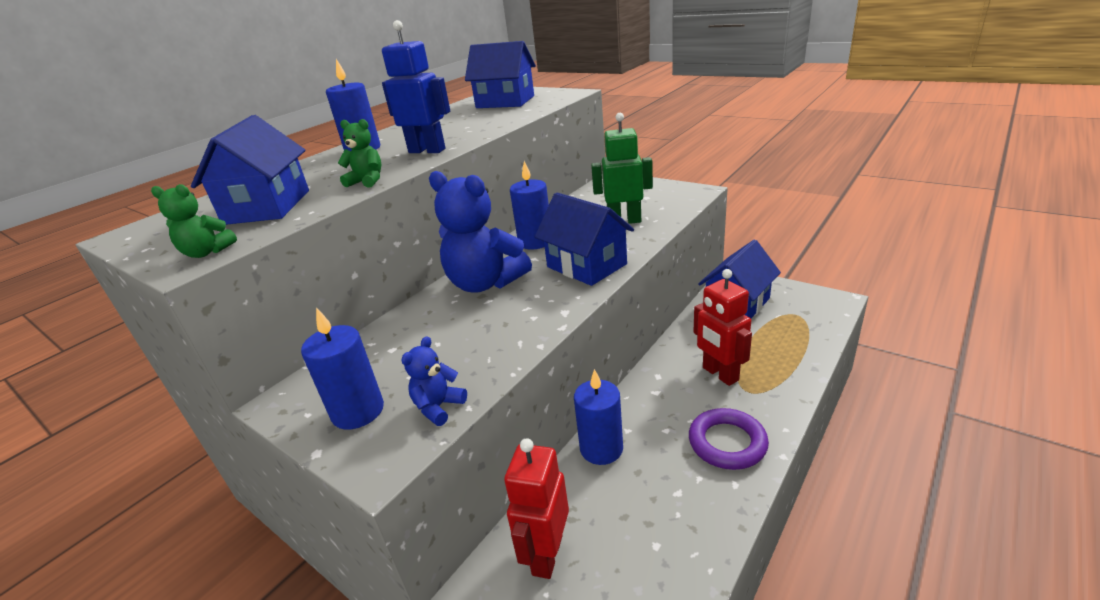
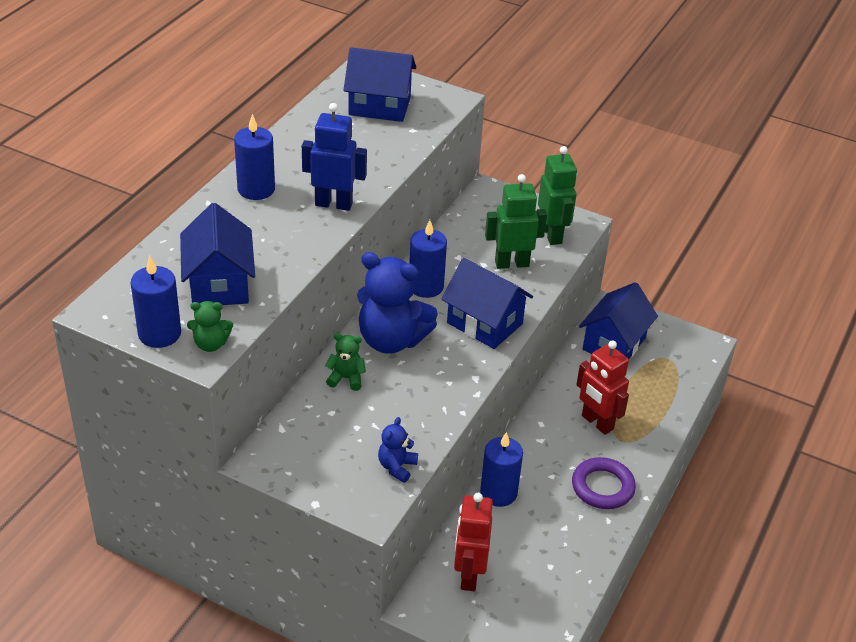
camera: 15 degrees left, 10 degrees up
(358, 411) = (331, 470): blue candle -> blue candle (159, 334)
(367, 181) = (298, 253): green teddy bear -> green teddy bear (346, 378)
(667, 200) = (552, 234): none -> green robot

